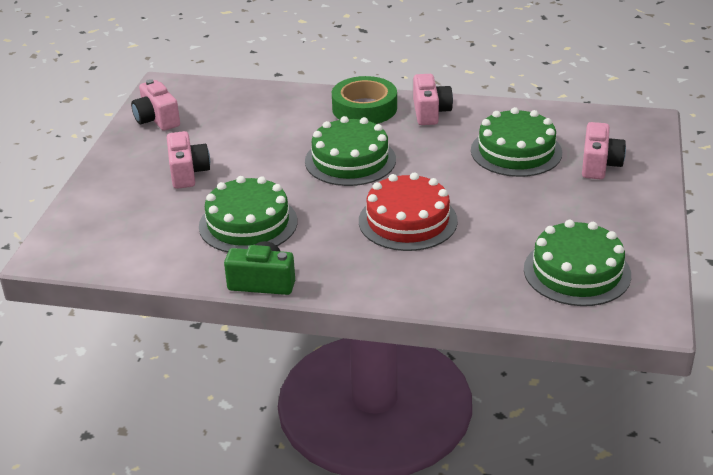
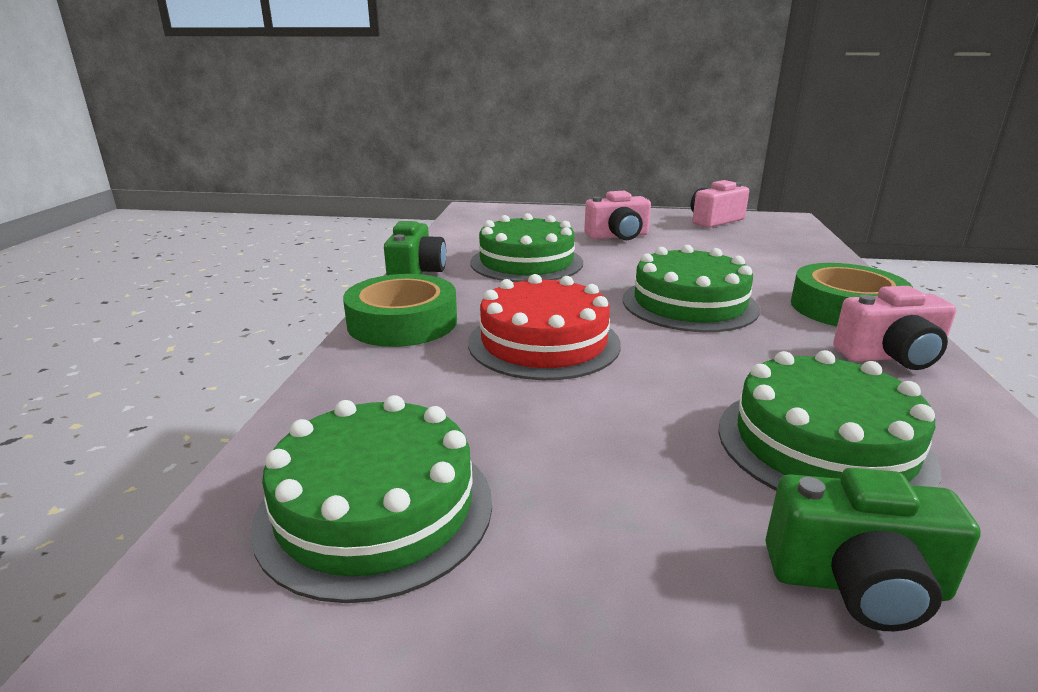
camera: 85 degrees right, 10 degrees down
(370, 281) = (402, 322): none -> green tape
(599, 165) = (857, 583): pink camera -> green camera

